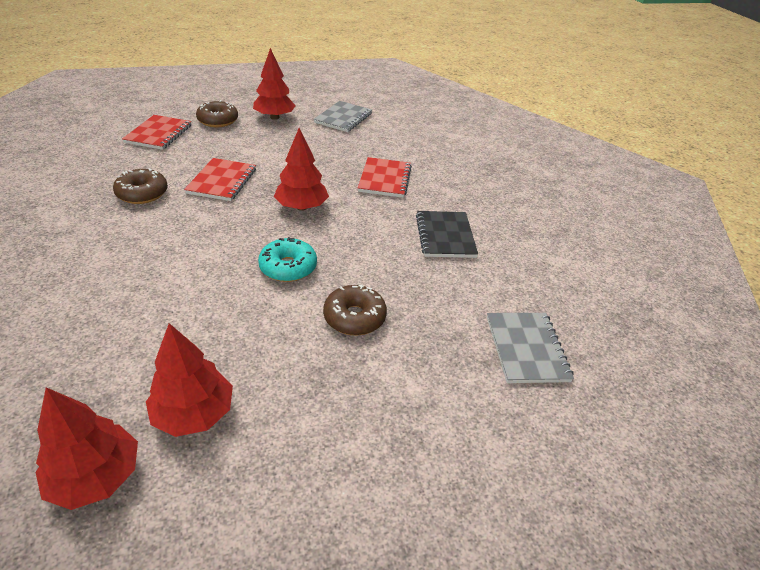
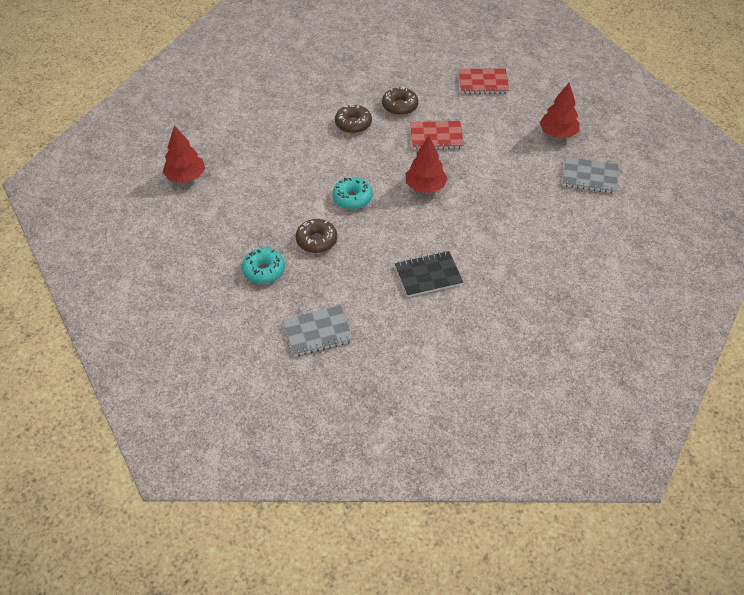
camera: 80 degrees right, 10 degrees up
(194, 413) = (226, 195): red tree -> none
(218, 121) = (527, 104): brown donut -> brown donut (353, 124)
(385, 179) = (494, 225): red notebook -> none
(396, 389) = (264, 270): none -> turquoise donut

